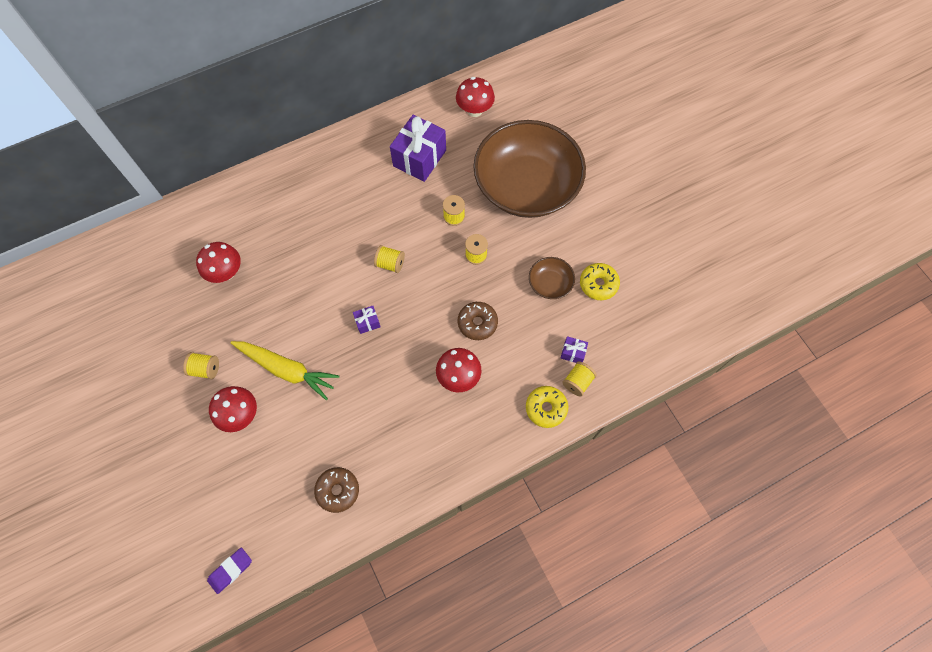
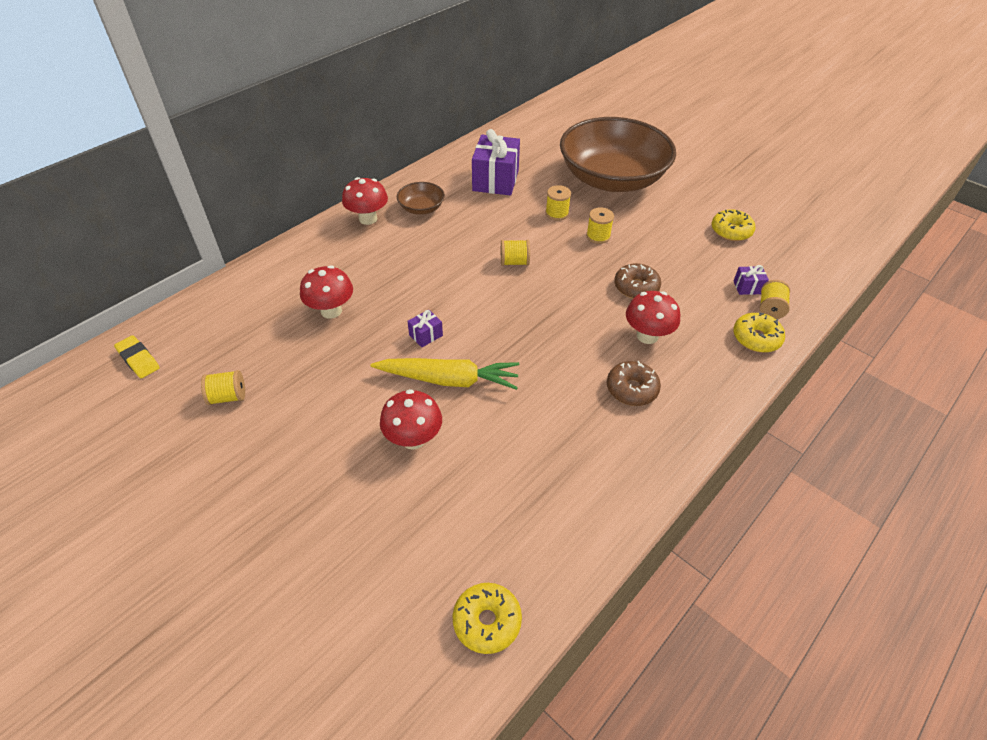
camera: 20 degrees left, 20 degrees down
(76, 278) = (138, 360): none -> yellow eraser
(205, 369) = (346, 405): yellow spool -> yellow spool (228, 397)
(231, 570) = (487, 621): purple eraser -> yellow donut
(338, 490) = (578, 482): brown donut -> brown donut (631, 389)
(367, 322) = (519, 315): purple gift -> purple gift (426, 335)
(474, 110) = (528, 140): red mushroom -> red mushroom (368, 219)
(550, 283) = (685, 241): brown bowl -> brown bowl (421, 208)

